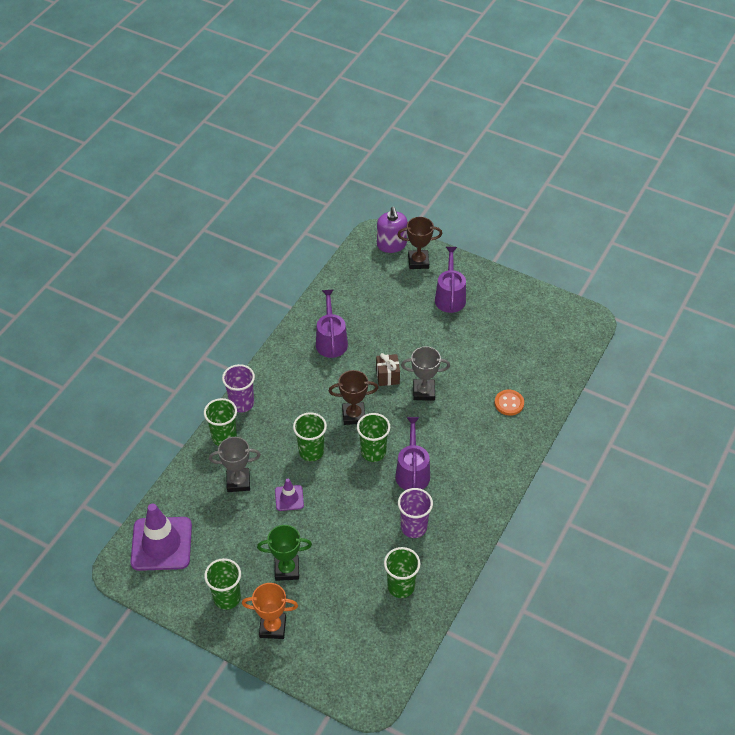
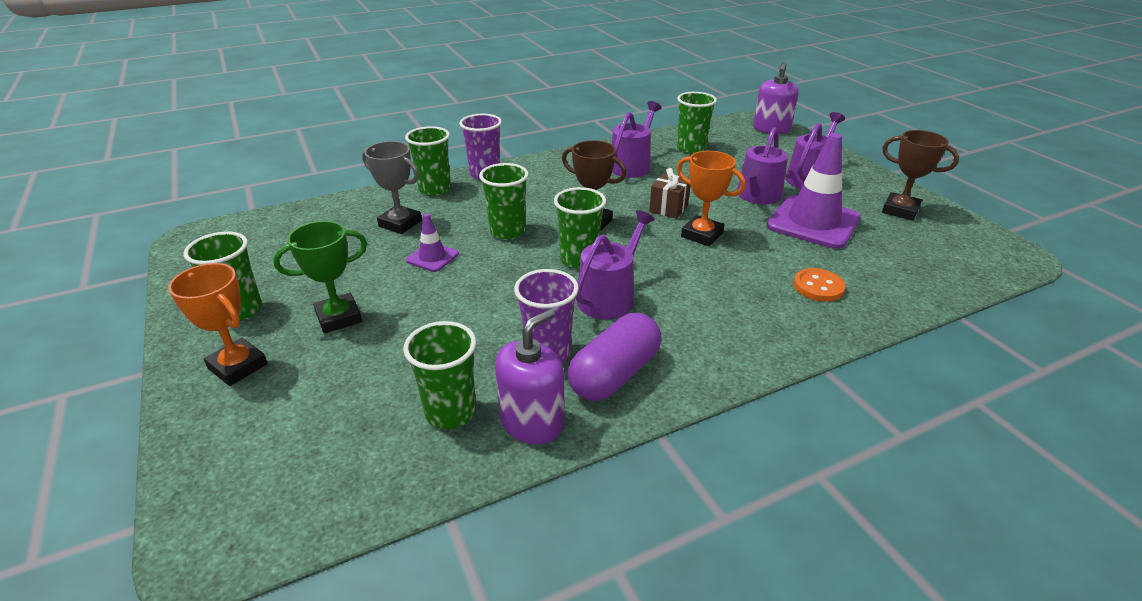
camera: 35 degrees right, 15 degrees down
(161, 544) = (258, 236): purple traffic cone -> purple traffic cone (813, 222)
(287, 569) = (339, 317): green trophy -> green trophy turned 60 degrees counterclockwise
(354, 299) = (691, 148): none -> green cup
(418, 261) = (792, 146): brown trophy -> brown trophy (900, 210)
(424, 392) = (702, 235): grey trophy -> orange trophy
(431, 334) = (757, 196): none -> purple watering can
(440, 569) = (532, 422): none -> purple soap dispenser
(454, 521) = (615, 374): none -> purple capsule

